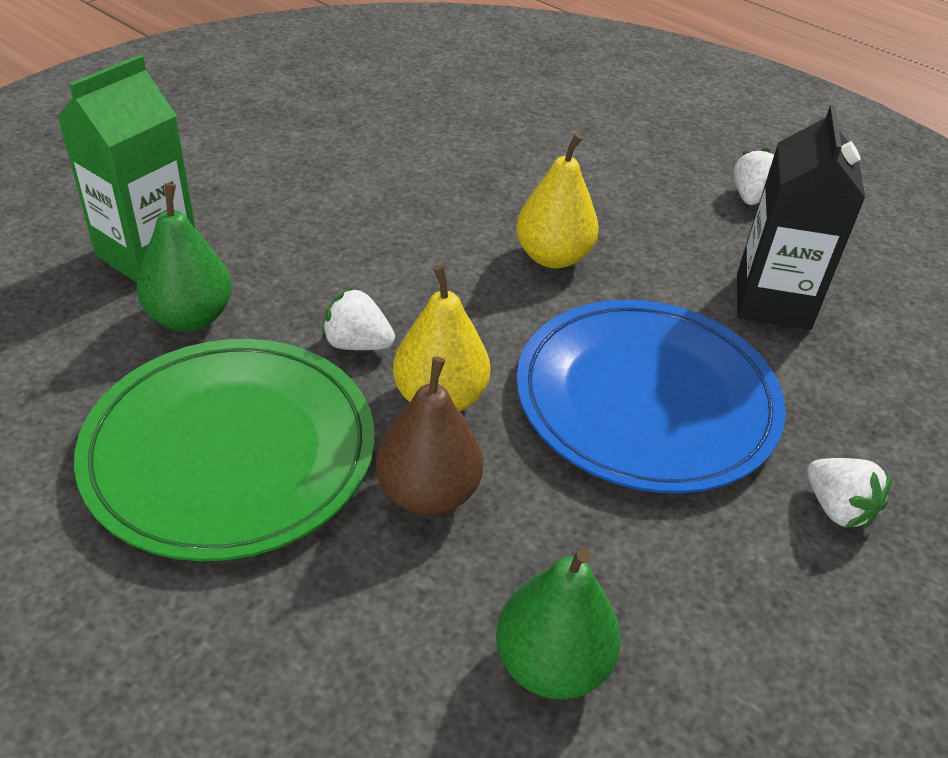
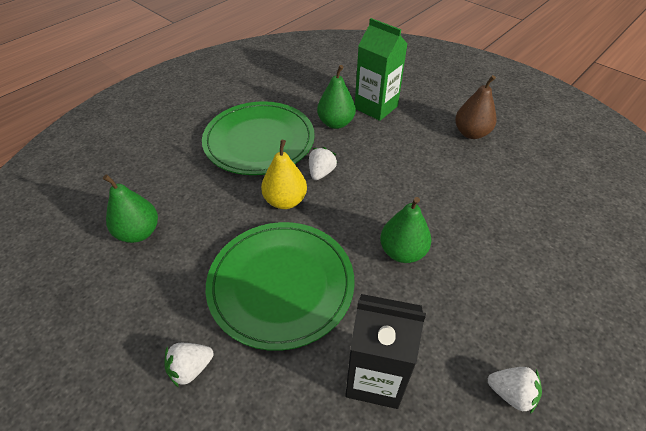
camera: 95 degrees right, 5 degrees up
(428, 493) = (229, 197): brown pear -> brown pear (471, 133)
(553, 257) = (402, 252): yellow pear -> green pear
(646, 399) = (281, 285): blue plate -> green plate

